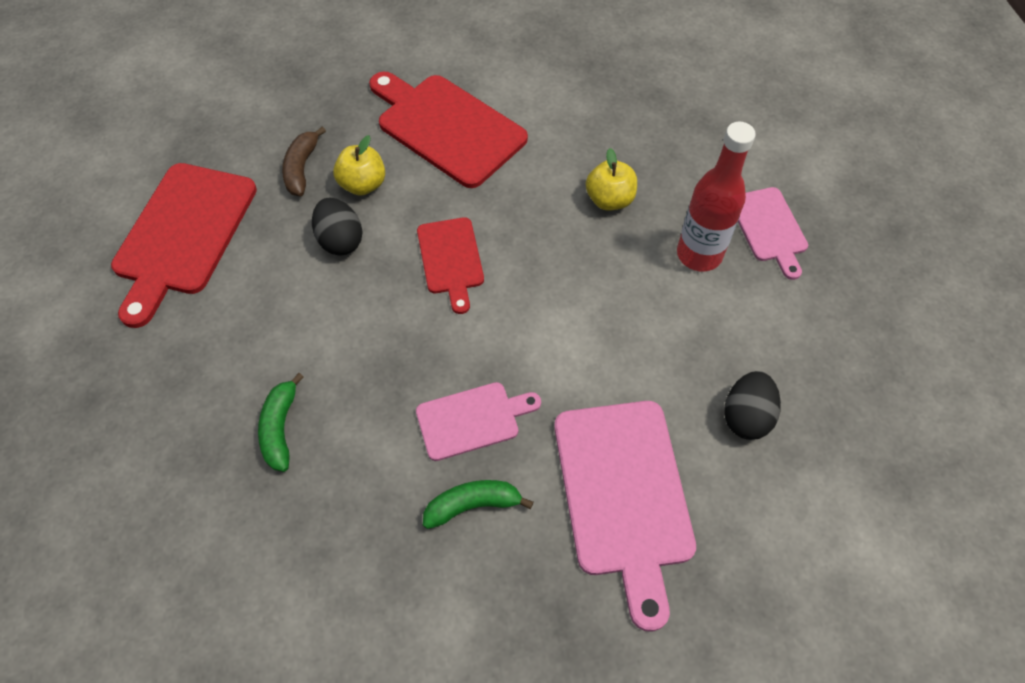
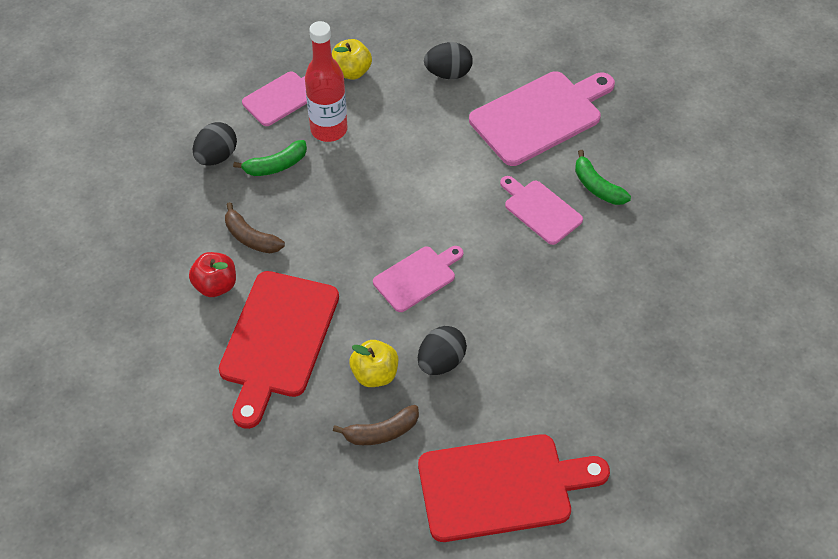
camera: 115 degrees left, 5 degrees down
(280, 428) = (618, 318): green banana -> green banana (276, 165)
(451, 259) = (417, 277): red cutting board -> pink cutting board
(535, 102) = (216, 285): none -> red apple
(578, 143) = (251, 237): none -> brown banana
(609, 200) = (303, 197): yellow apple -> yellow apple (351, 72)
(701, 147) = (216, 157): none -> black egg

